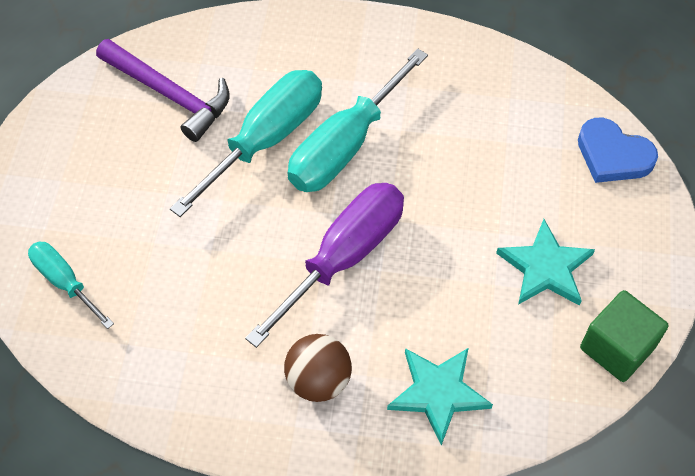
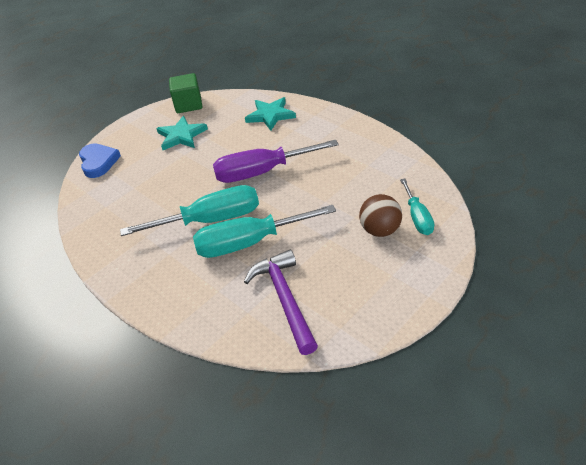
camera: 140 degrees left, 15 degrees down
(318, 380) = (315, 135): brown ball -> brown ball (380, 230)

